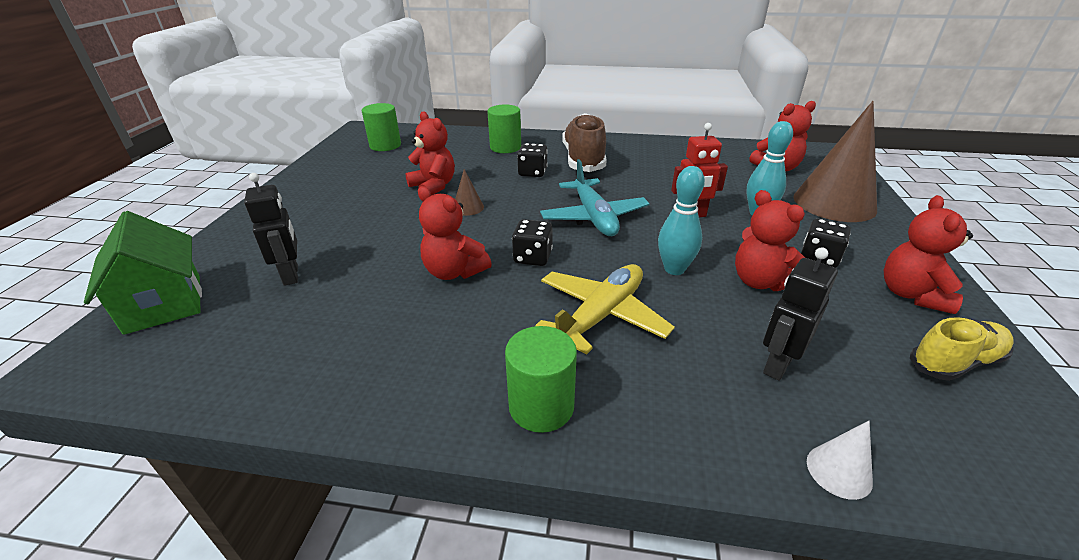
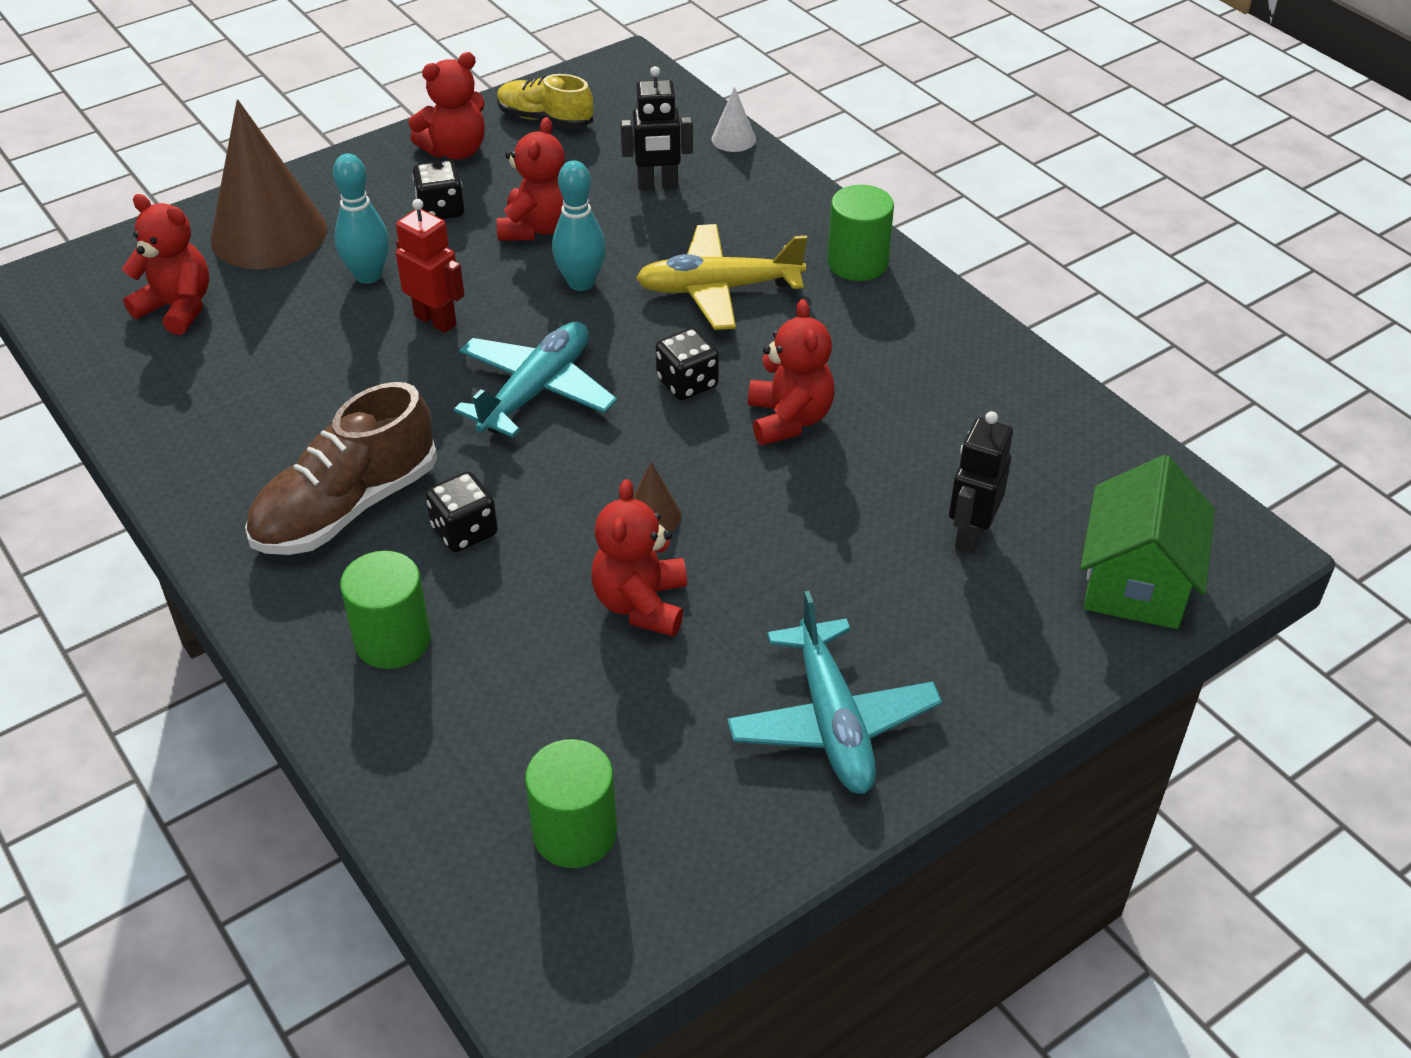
camera: 135 degrees left, 10 degrees up
(316, 193) = (832, 722): none -> turquoise plane

